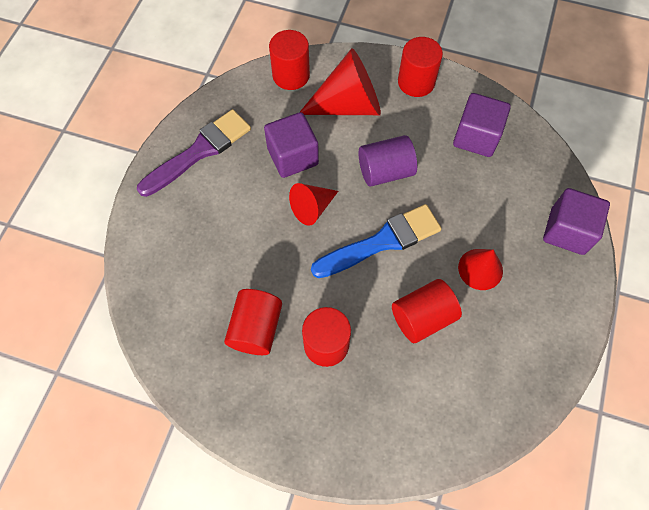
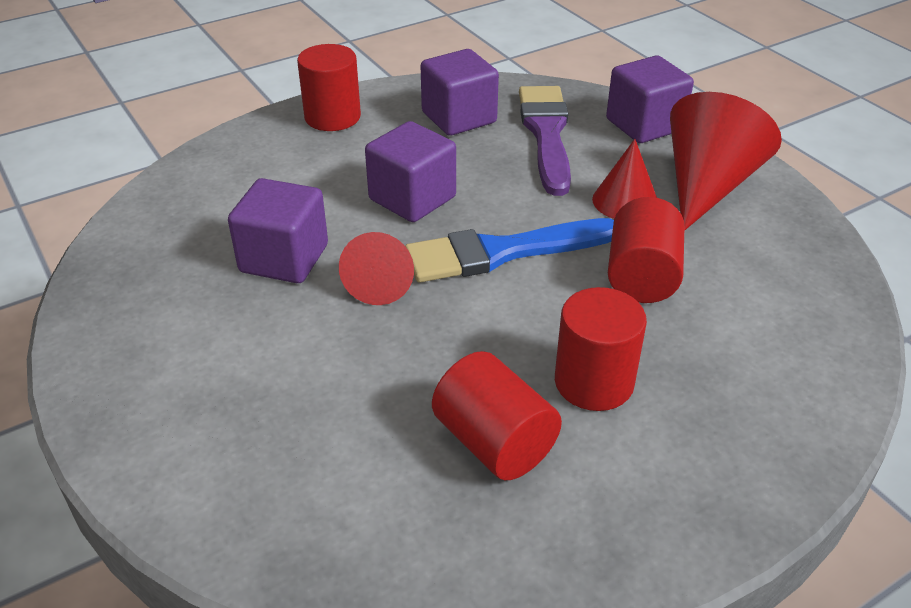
camera: 50 degrees left, 25 degrees down
(199, 151) = (142, 340): purple brush -> purple brush (546, 134)
(291, 75) = (171, 196): red cylinder -> none
(348, 105) = (284, 176): red cone -> red cone (707, 186)
(382, 241) = (502, 252): blue brush -> blue brush turned 120 degrees counterclockwise
(385, 171) = (412, 198): purple cylinder -> purple cube

